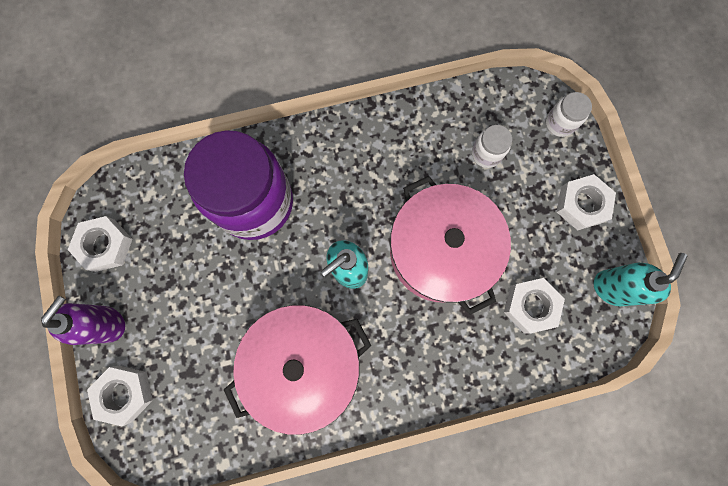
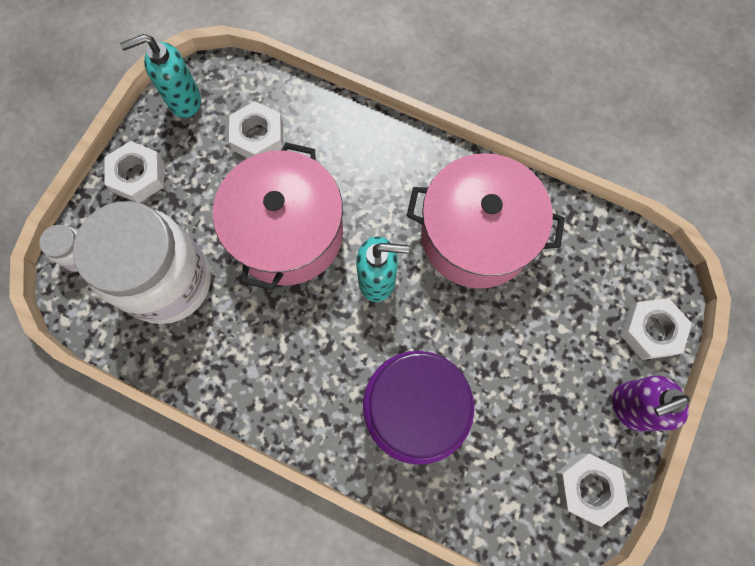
camera: 140 degrees left, 5 degrees down
(486, 154) = (168, 281): white jar -> white jar, size x2.47

